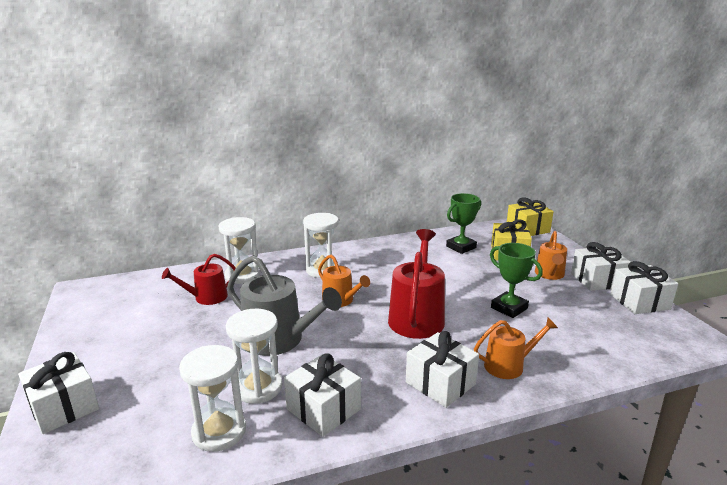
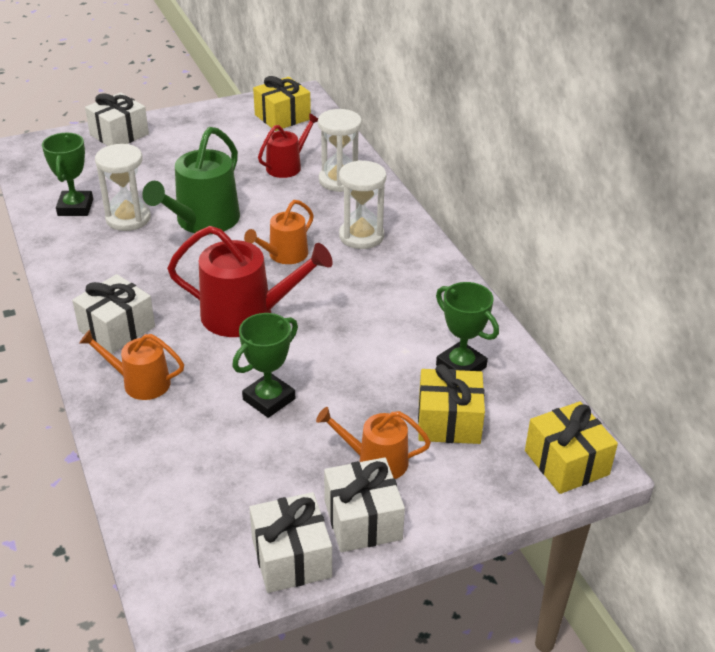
camera: 85 degrees right, 15 degrees up
(115, 299) = (282, 117): none -> yellow gift
(206, 297) = (287, 166): red watering can -> red watering can turned 75 degrees clockwise
(219, 431) = (75, 207): white hourglass -> green trophy
(279, 340) = (203, 221): grey watering can -> green watering can
(323, 409) = (92, 257): white gift -> none
(508, 365) = (140, 383): orange watering can -> orange watering can turned 120 degrees clockwise

